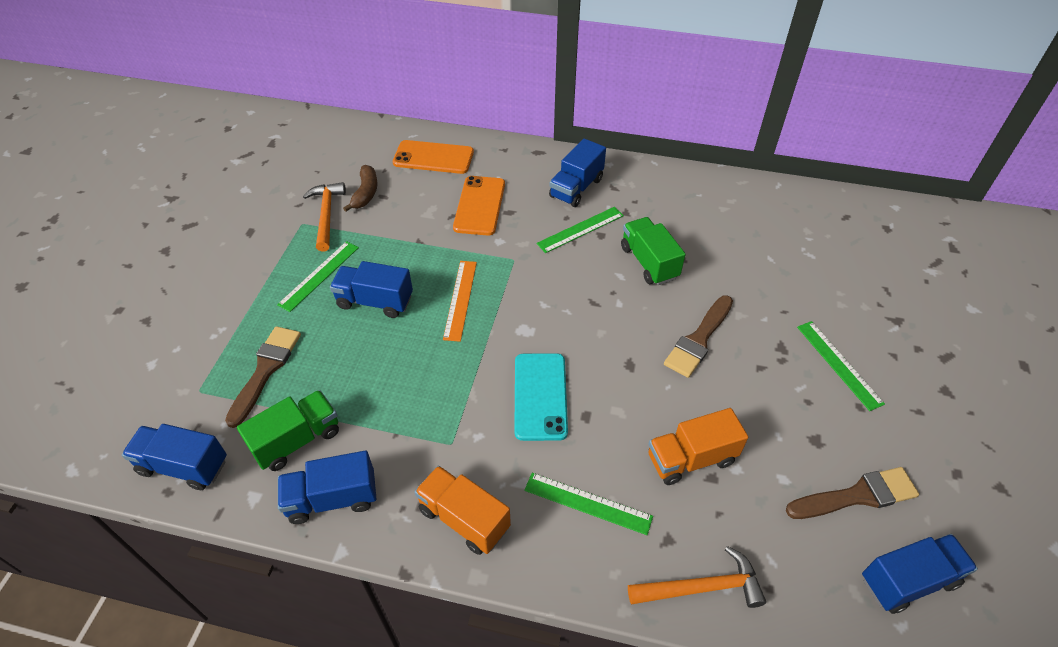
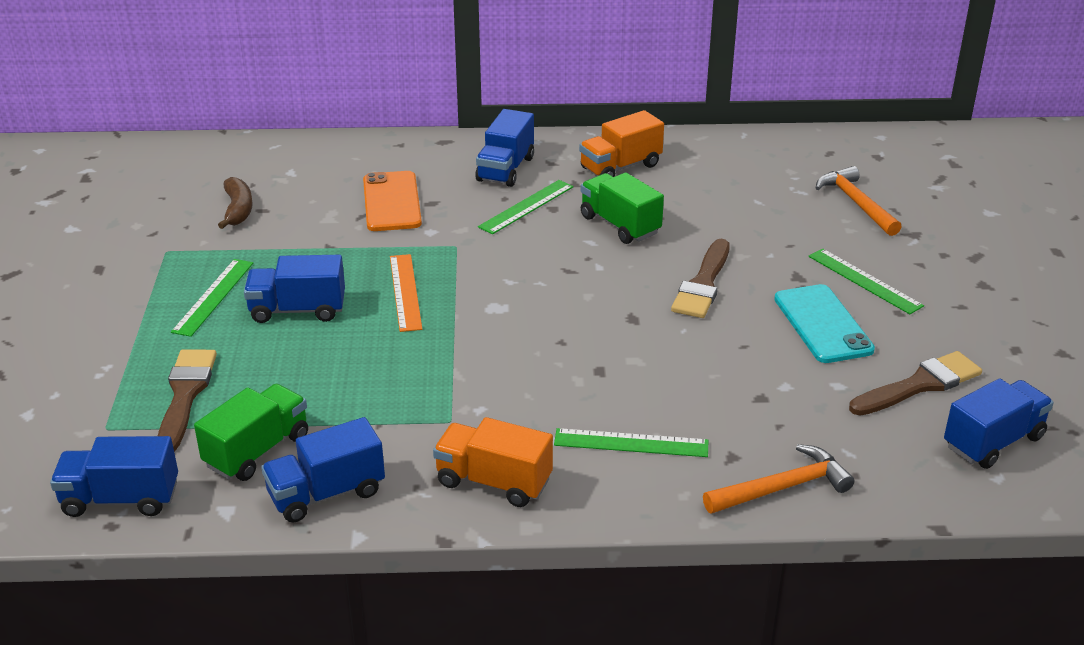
camera: 15 degrees left, 15 degrees down
(326, 215) = (195, 238): orange hammer -> orange hammer (856, 203)
(433, 157) = (312, 164): orange phone -> none
(540, 396) = (539, 362): turquoise phone -> turquoise phone (822, 324)
(691, 459) = (732, 386): orange truck -> orange truck (620, 167)

